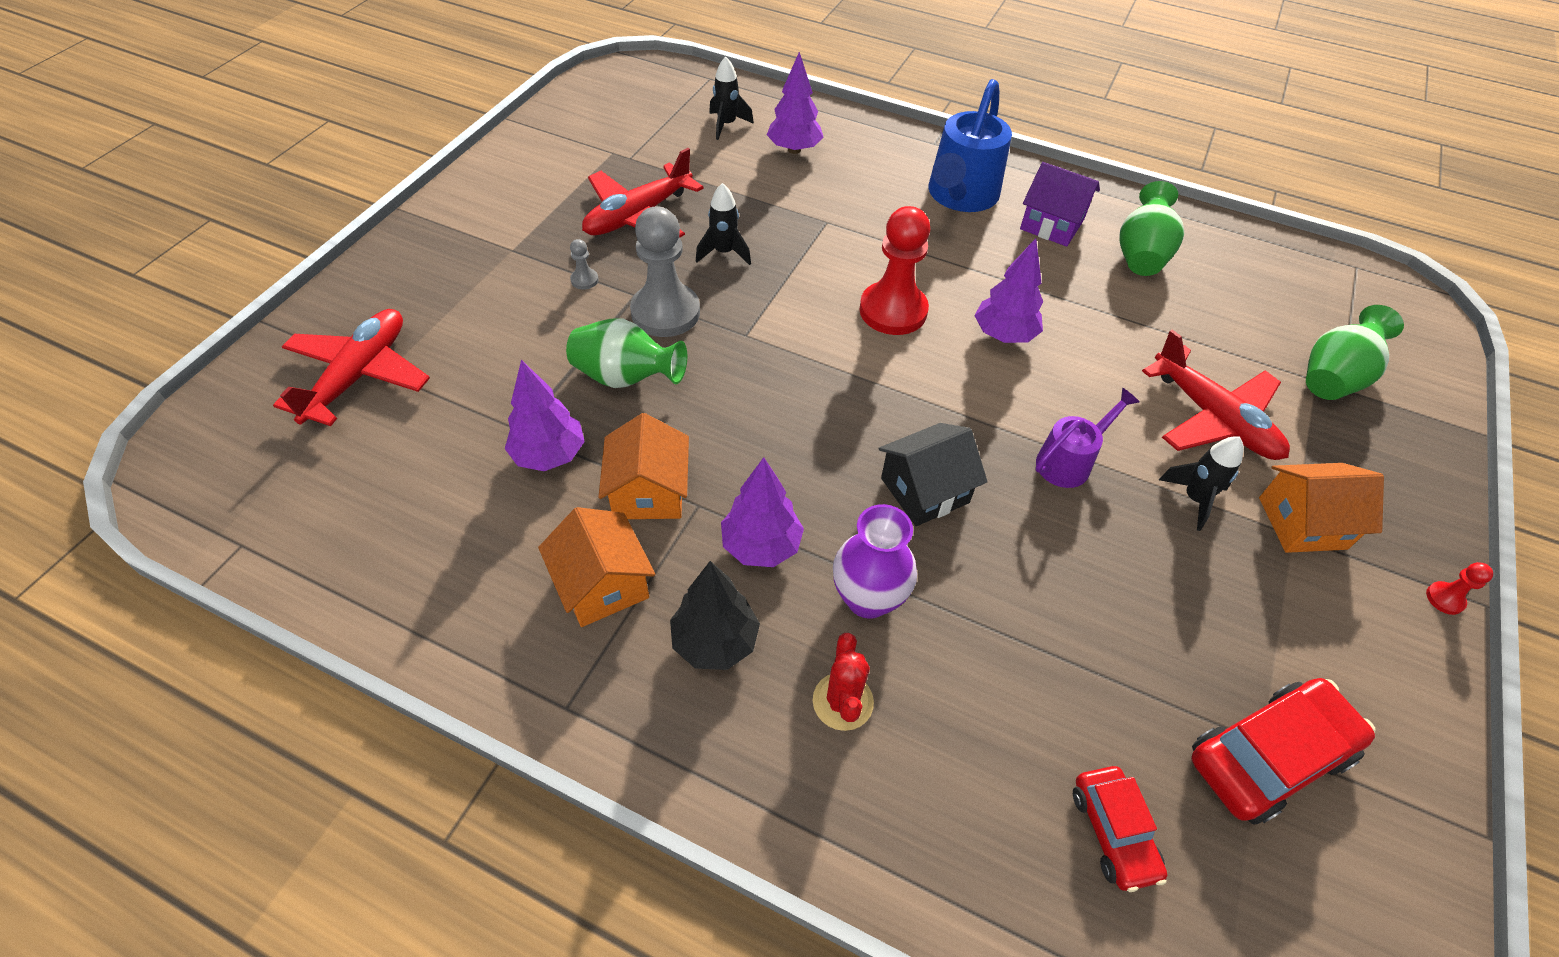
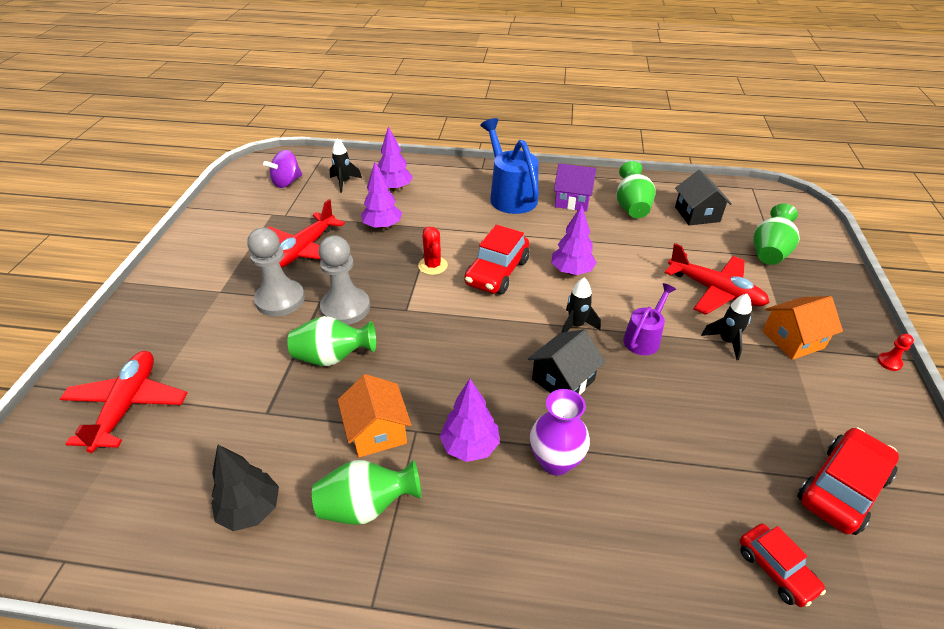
camera: 15 degrees left, 10 degrees down
(549, 455) = (295, 425): purple tree -> purple tree (382, 226)
(584, 280) = (280, 299): grey pawn -> grey pawn, size x2.44
(602, 584) = (367, 506): orange house -> green vase
(648, 108) = (287, 182): none -> purple spinning top
(715, 641) = (463, 523): black tree -> black tree (250, 510)
(724, 253) = (372, 261): black rocket -> black rocket (576, 325)
(843, 701) = (567, 538): red cactus -> red cactus (433, 265)
(893, 311) = (497, 272): red pawn -> red car
(960, 196) = (510, 195): blue watering can -> blue watering can turned 150 degrees clockwise
(1242, 290) = (697, 214): none -> black house

